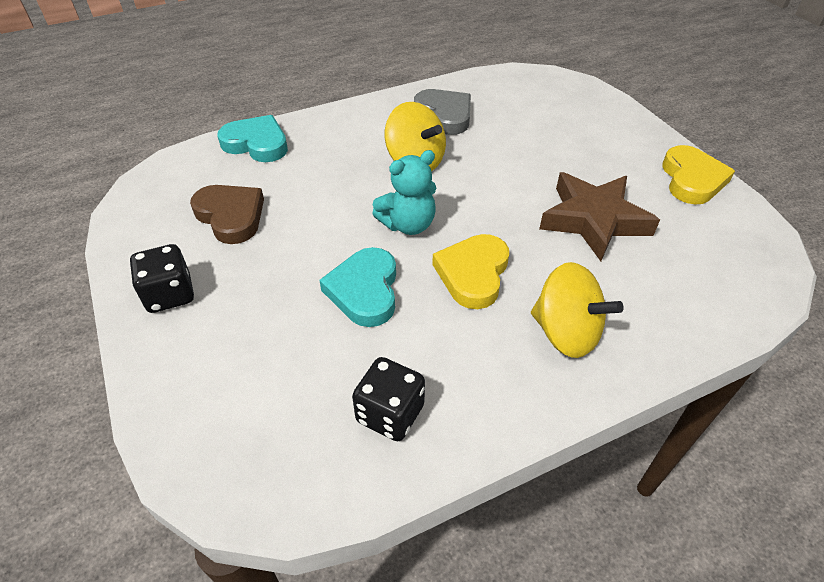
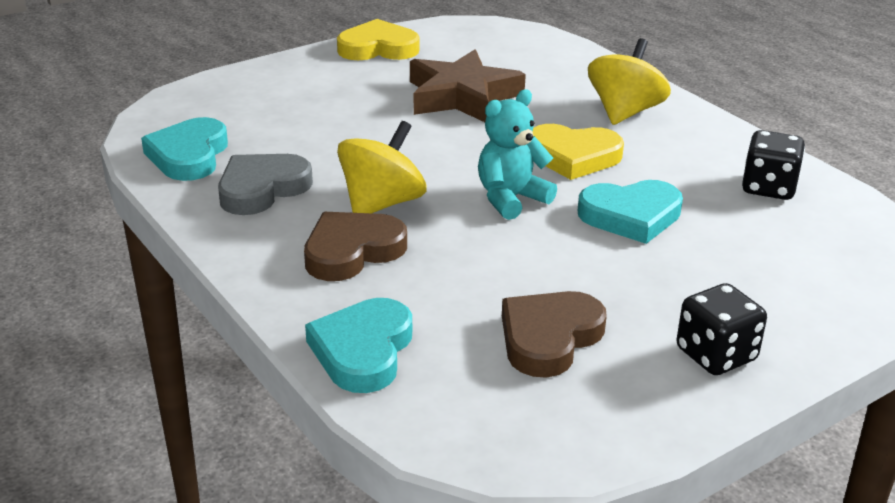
camera: 100 degrees left, 15 degrees down
(359, 146) = (352, 251): none -> brown heart
(408, 224) = (511, 199): turquoise teddy bear -> turquoise teddy bear turned 90 degrees counterclockwise
(493, 89) = (189, 155): none -> turquoise heart

